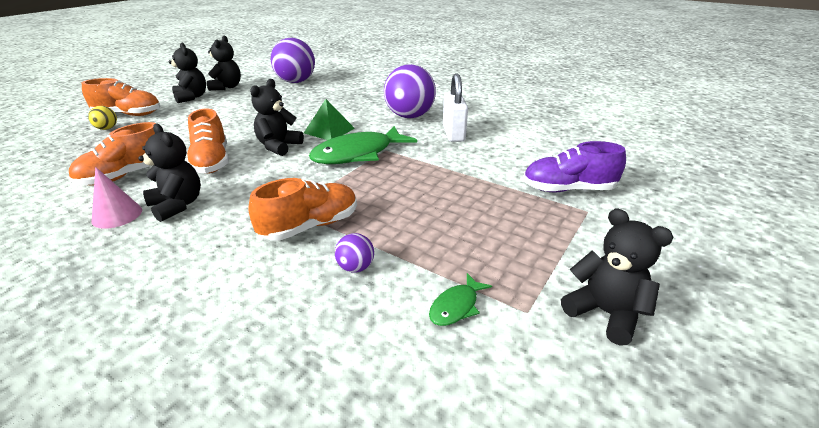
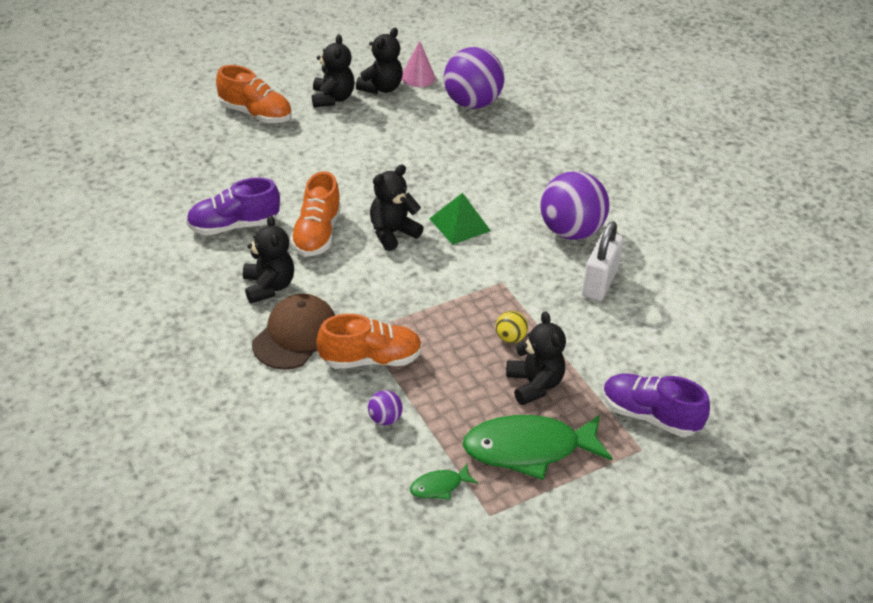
camera: 25 degrees right, 10 degrees up
(107, 128) = (229, 135): yellow ball -> yellow ball (510, 338)
(117, 215) = (217, 280): pink cone -> pink cone (418, 77)
(126, 176) = (233, 226): orange shoe -> purple shoe
(222, 232) = (295, 335): none -> brown cap
(358, 154) = (468, 278): green fish -> green fish (529, 449)
(605, 313) = (549, 543): black teddy bear -> black teddy bear (534, 385)

